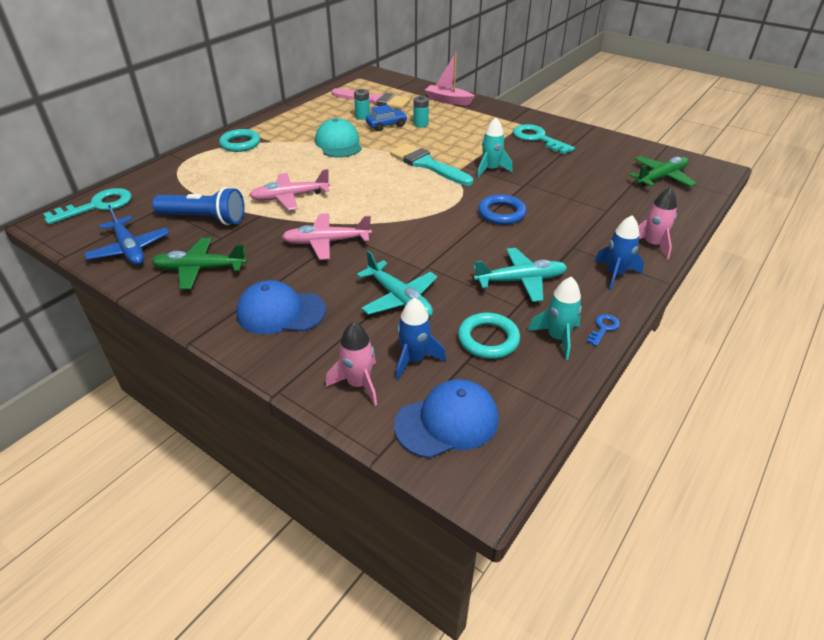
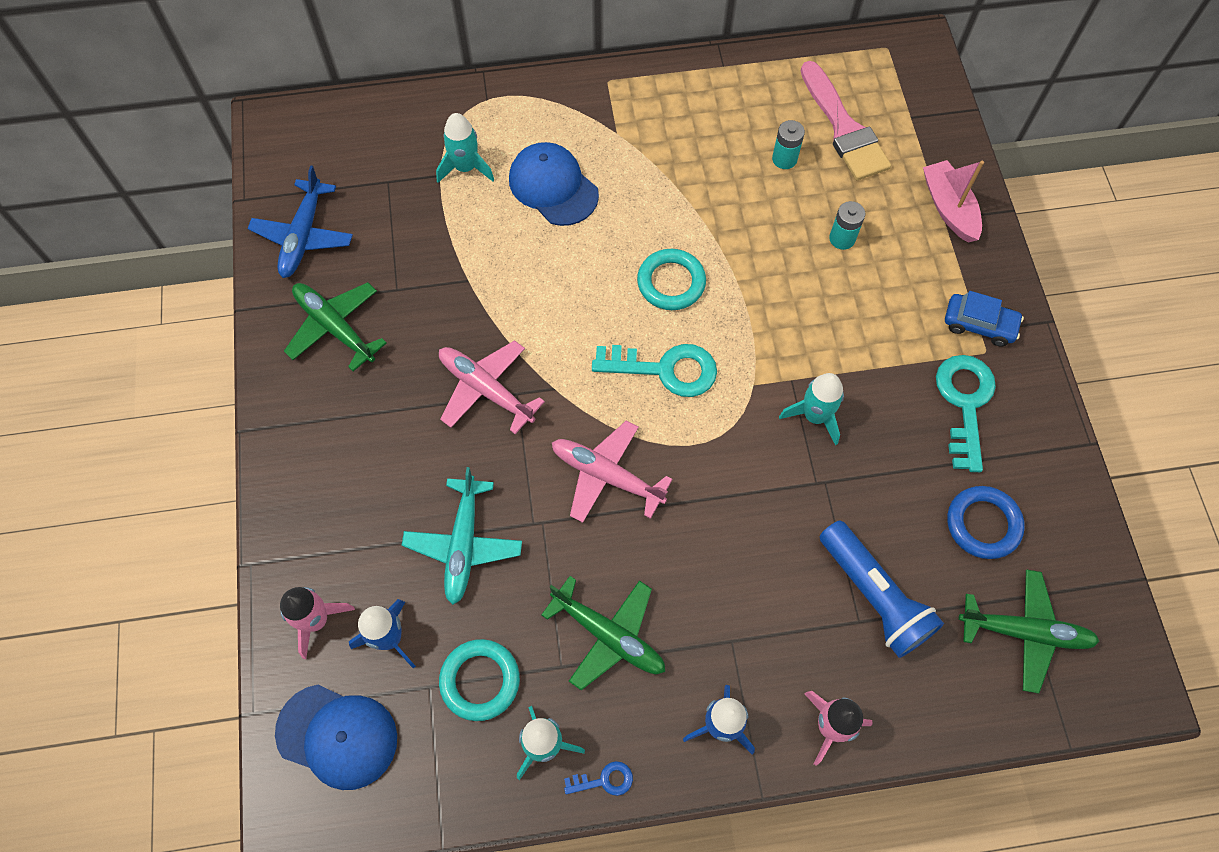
camera: 45 degrees right, 25 degrees up
(97, 206) = (333, 127): turquoise key -> turquoise key (665, 369)
(204, 183) = (466, 168): none -> turquoise rocket
(204, 219) = (409, 240): blue flashlight -> blue flashlight (874, 596)
(240, 144) = (576, 109): turquoise ring -> turquoise ring (671, 282)
(281, 312) = (344, 461): blue cap -> blue cap (553, 186)
(290, 197) = (528, 272): pink plane -> pink plane (607, 476)
(338, 143) = (689, 201): turquoise cap -> none
(386, 125) = (794, 204): blue car -> blue car (979, 324)
(427, 164) = (748, 338): turquoise brush -> none
(501, 213) = (724, 510): blue ring -> blue ring (983, 524)
(520, 280) = (608, 635): turquoise plane -> green plane

